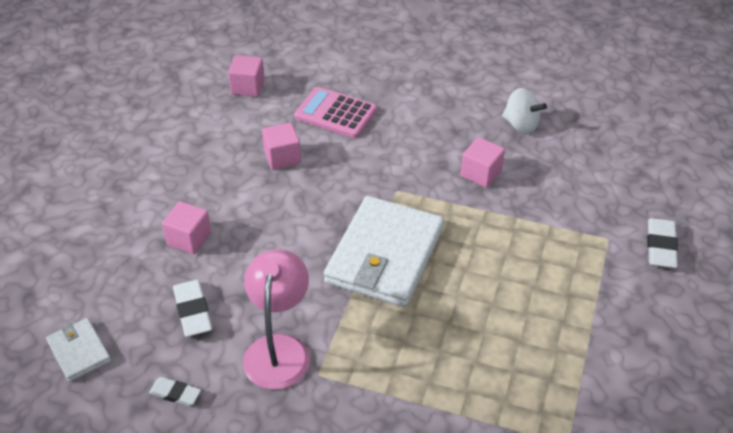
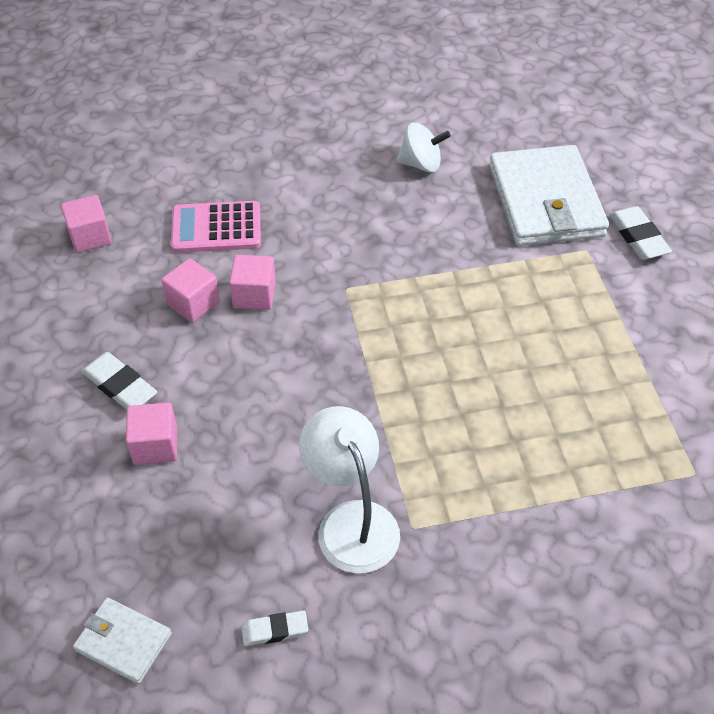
camera: 30 degrees left, 5 degrees up
(193, 311) = (223, 527): white eraser -> white eraser (120, 386)
(279, 349) = (351, 521): pink lamp -> white lamp
(384, 255) = (386, 365): white wallet -> white wallet (545, 201)
(481, 173) = (419, 233): pink cube -> pink cube (254, 295)

